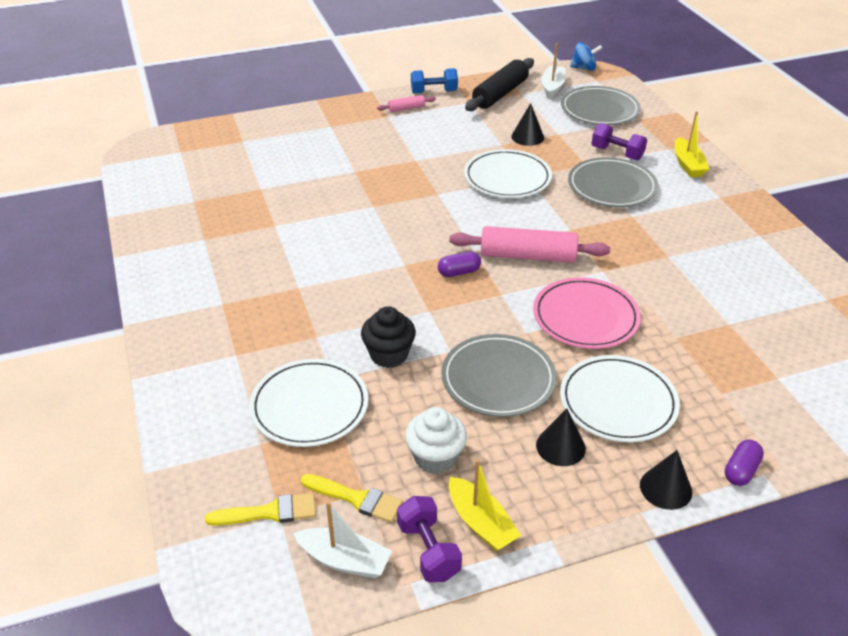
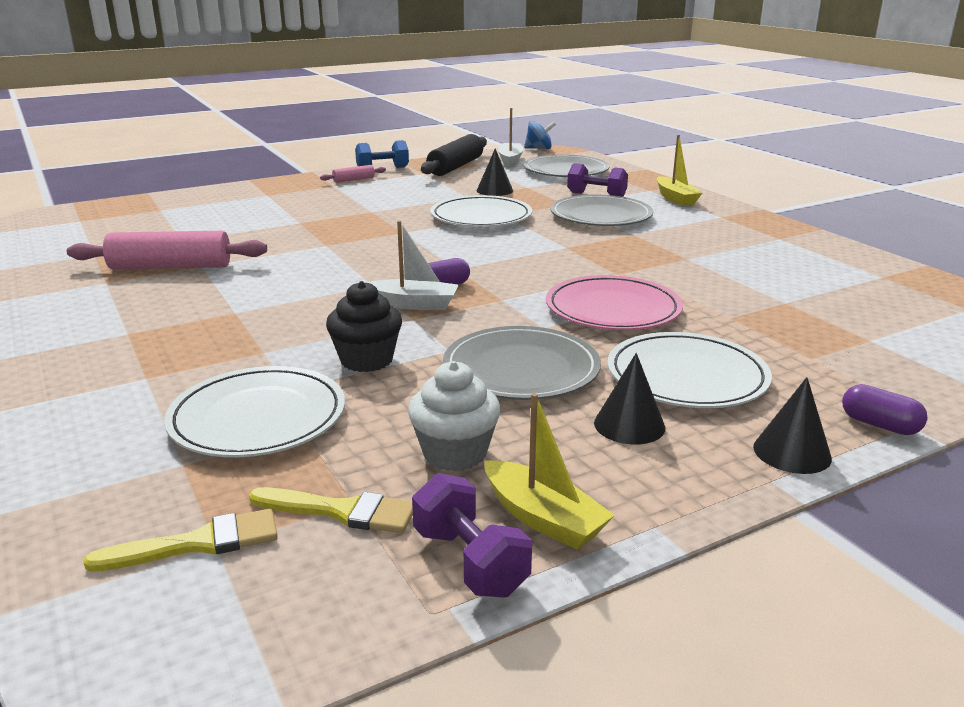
camera: 10 degrees left, 15 degrees down
(344, 560) = (332, 591): white boat -> white boat (413, 304)
(528, 256) = (524, 268): pink rolling pin -> pink rolling pin (171, 267)
(741, 471) = (879, 425): purple capsule -> purple capsule turned 75 degrees counterclockwise

